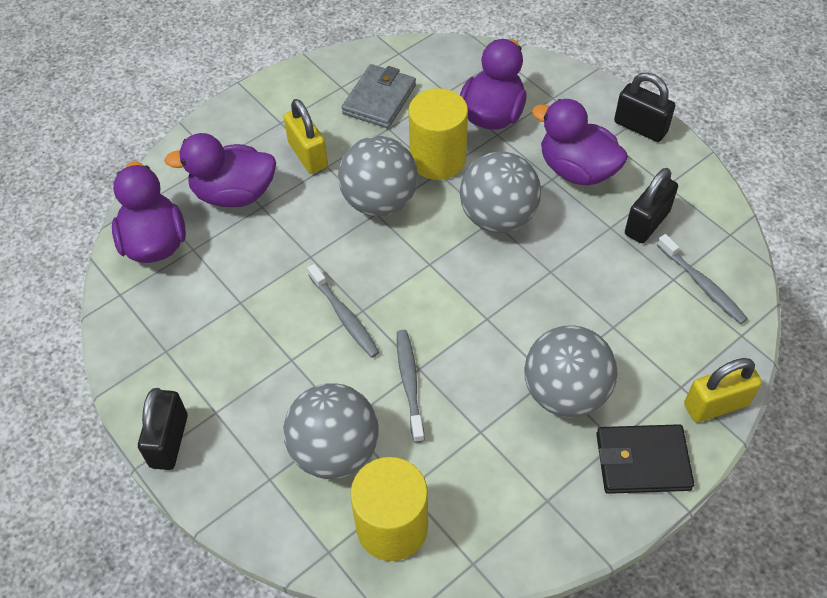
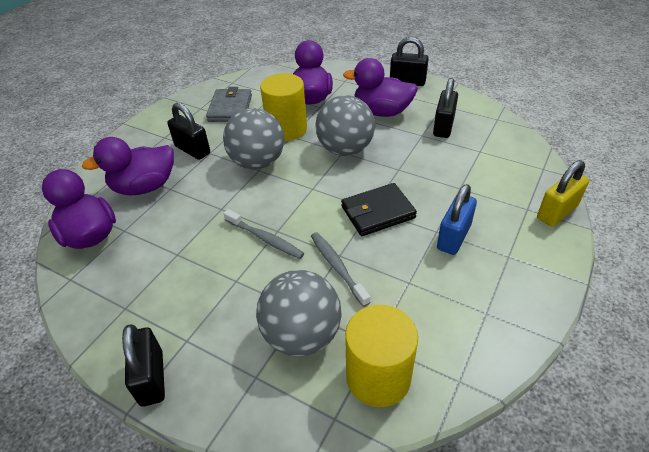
camera: 20 degrees left, 10 degrees down
(308, 155) = (192, 150): yellow padlock -> black padlock
(565, 393) = (453, 237): grey ball -> blue padlock
(642, 461) = (534, 263): black wallet -> black wallet (378, 212)
(702, 285) = (500, 149): grey toothbrush -> none

